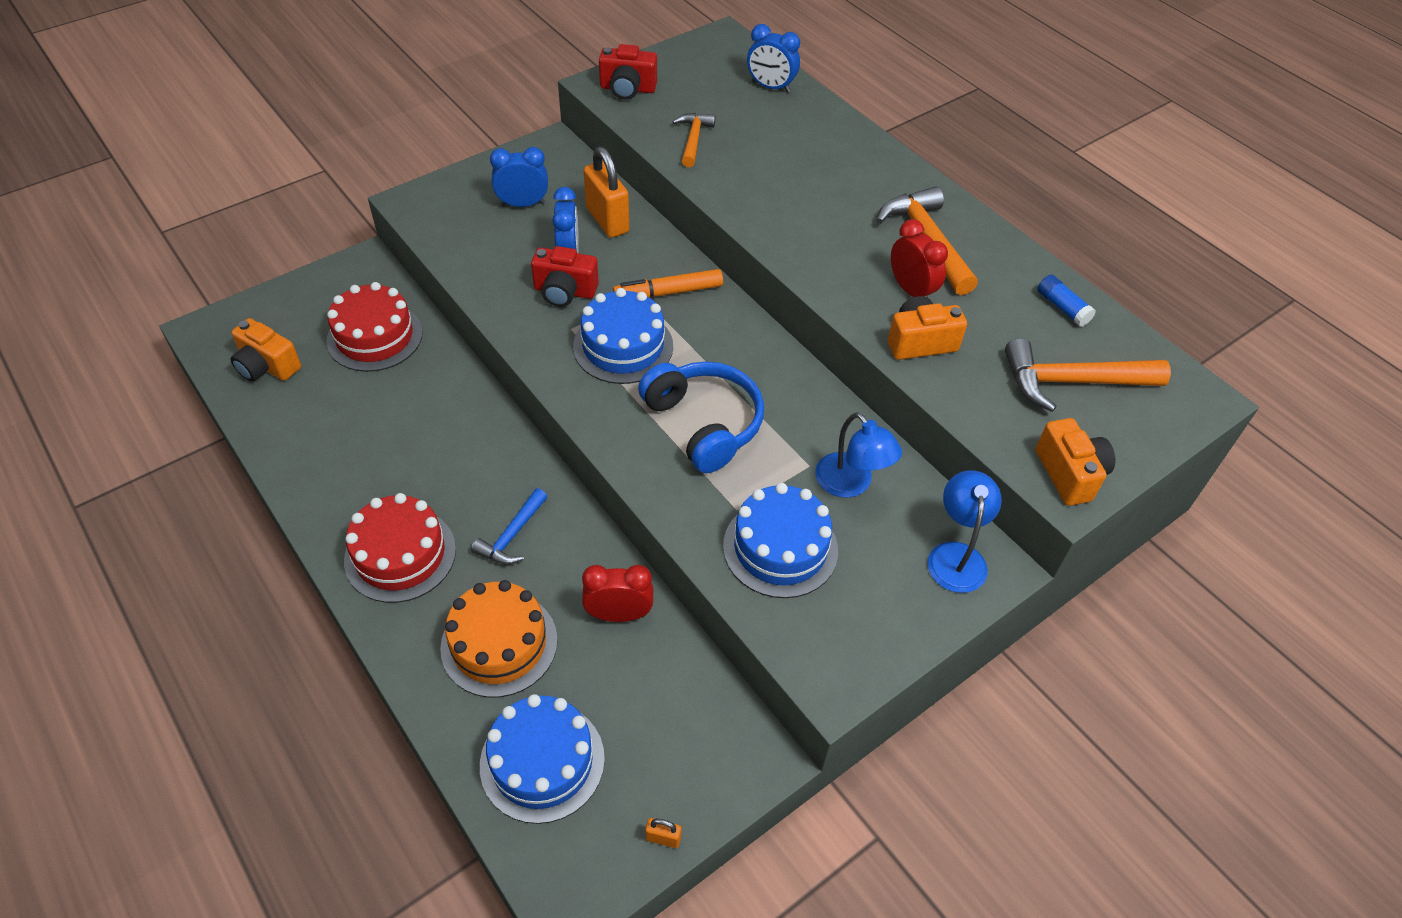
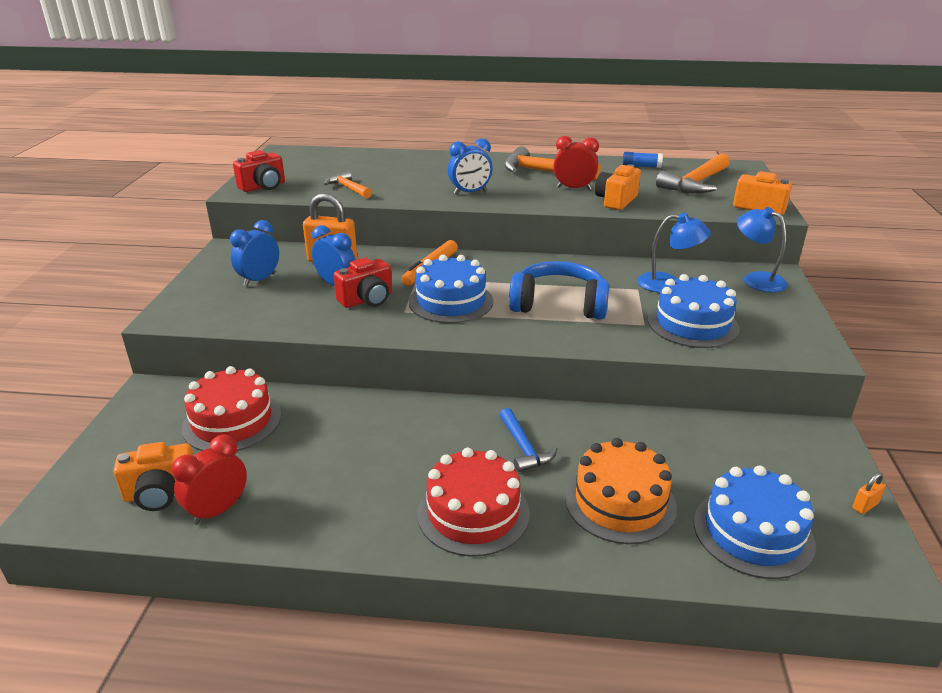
camera: 45 degrees left, 20 degrees down
(619, 614) = (650, 435): red clock -> red clock (218, 510)
(770, 87) = (350, 157): blue clock -> blue clock (470, 192)

